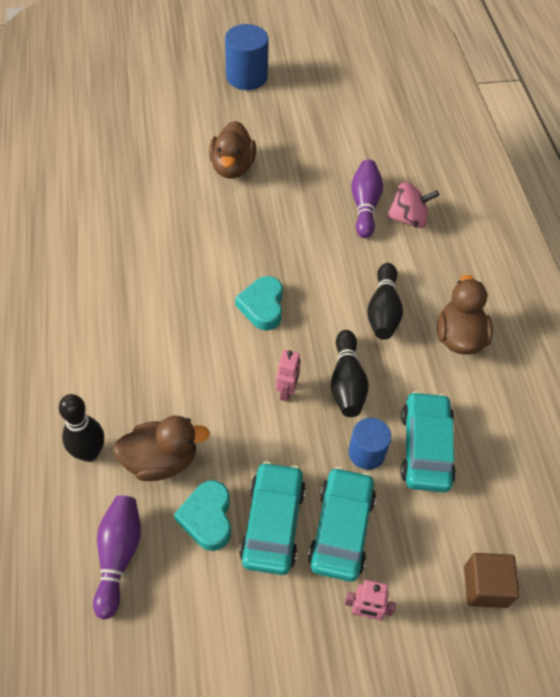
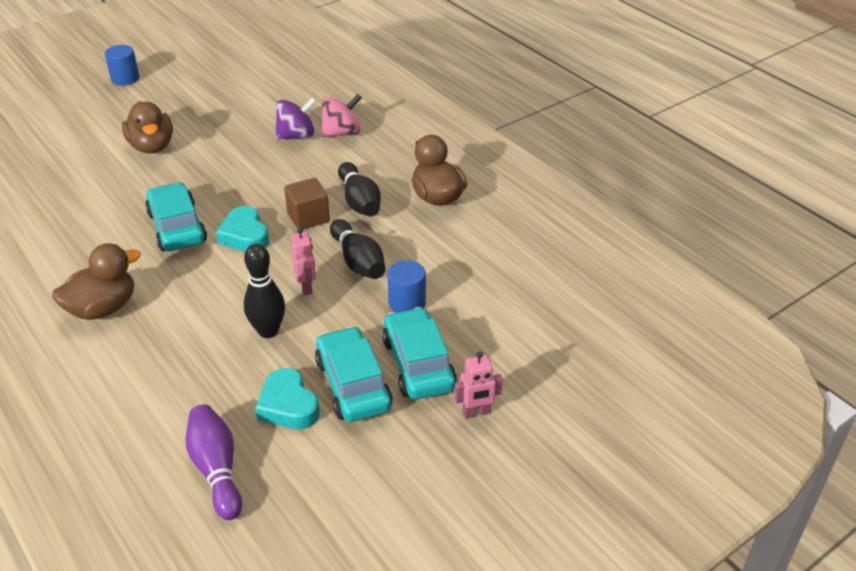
camera: 25 degrees left, 15 degrees down
(89, 453) = (136, 404): black bowling pin -> black bowling pin (268, 331)
(161, 460) = (215, 381): brown duck -> brown duck (103, 308)
(246, 77) = (125, 79): blue cylinder -> blue cylinder, size x0.64
(364, 205) = (296, 135): purple bowling pin -> purple spinning top
(425, 448) = (456, 281): turquoise car -> turquoise car (177, 227)
(485, 586) = (565, 353): brown cube -> brown cube (308, 217)

